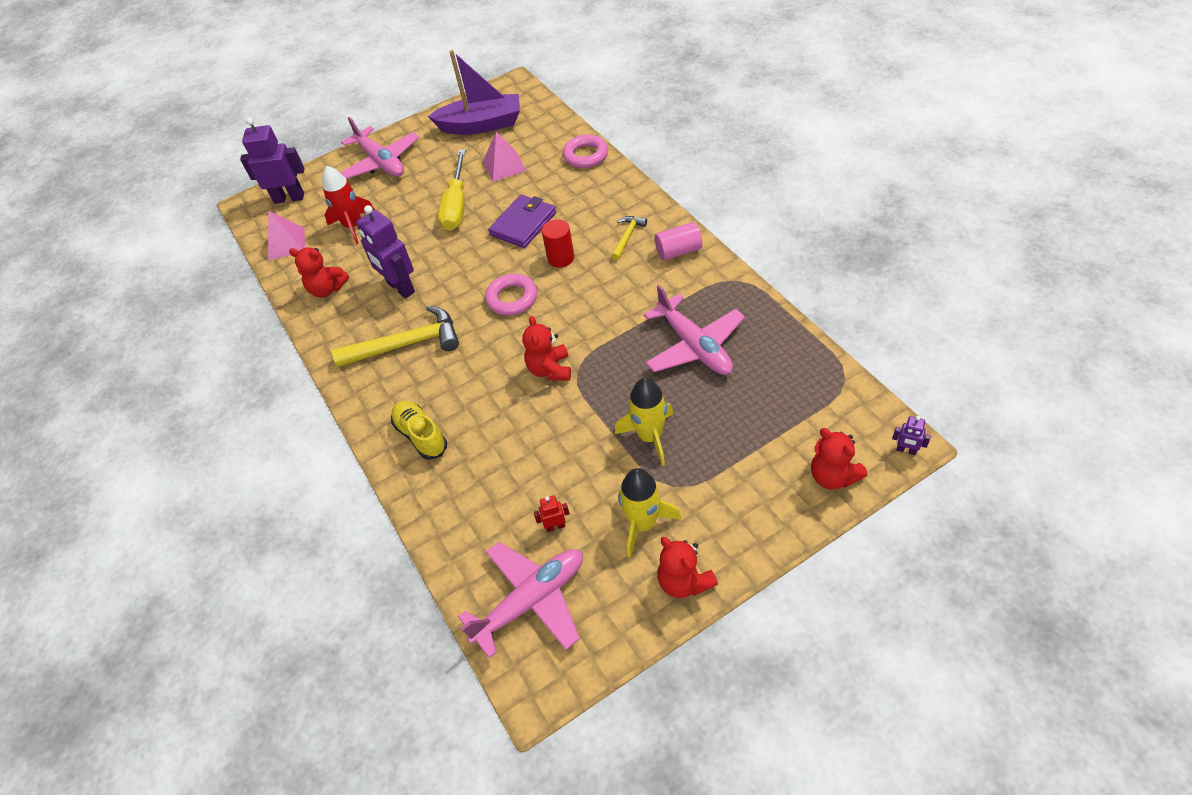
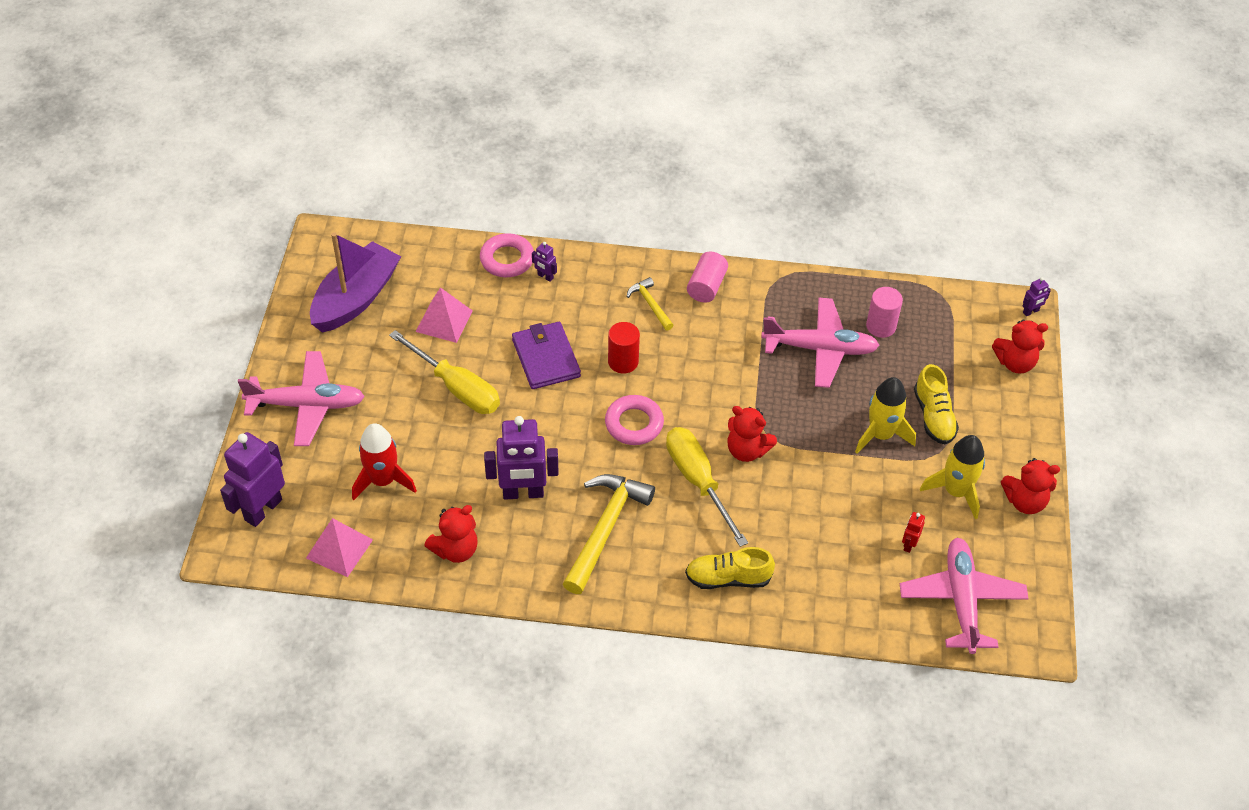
camera: 60 degrees left, 0 degrees up
(494, 362) = (698, 481): none -> yellow screwdriver
(592, 179) = (545, 276): none -> purple robot
(707, 458) = (933, 416): none -> yellow shoe
(762, 365) = (881, 326): none -> pink cylinder

